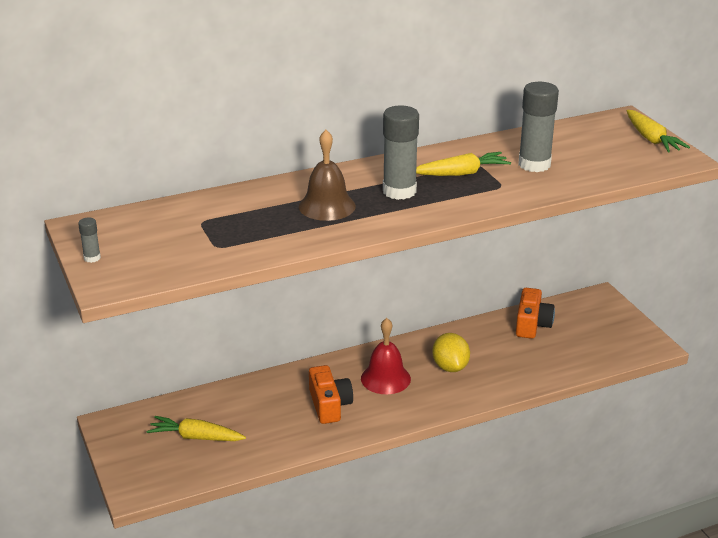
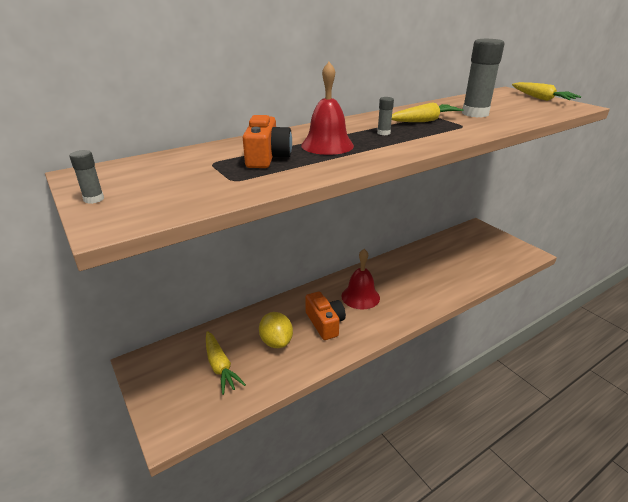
camera: 10 degrees left, 0 degrees up
(196, 437) = (220, 366): yellow carrot -> yellow carrot turned 120 degrees counterclockwise
(327, 206) = (327, 145): brown bell -> red bell
(399, 191) = (383, 133): grey glue stick -> grey glue stick, size x0.45
(450, 367) = (404, 283): yellow lemon -> yellow lemon (276, 342)
(532, 324) = (444, 248): orange camera -> orange camera (267, 157)

